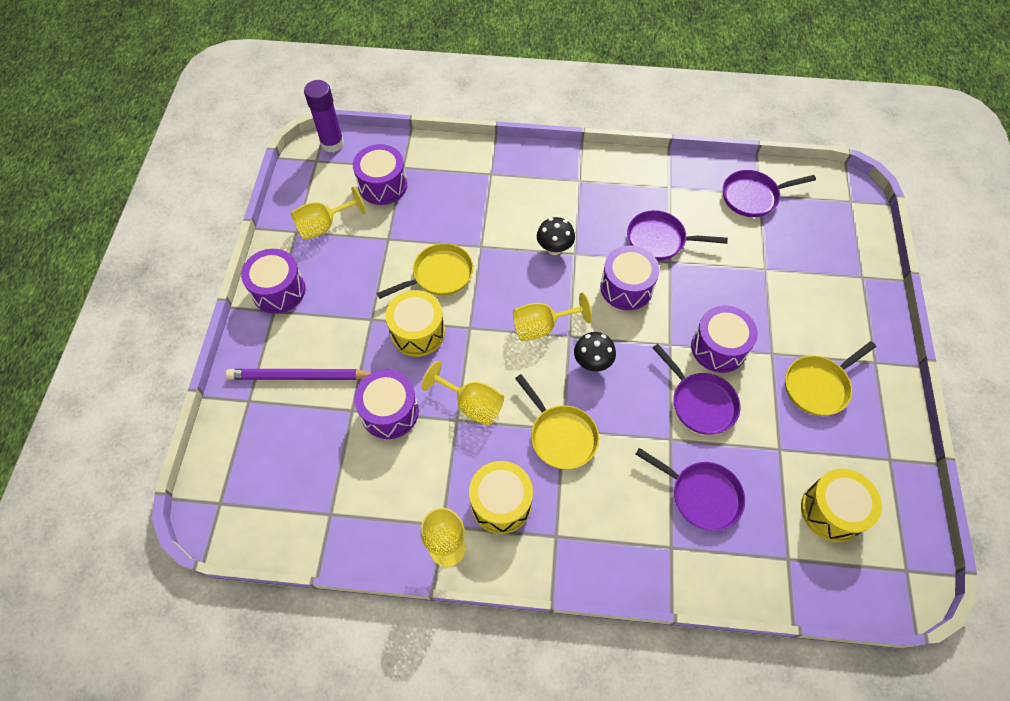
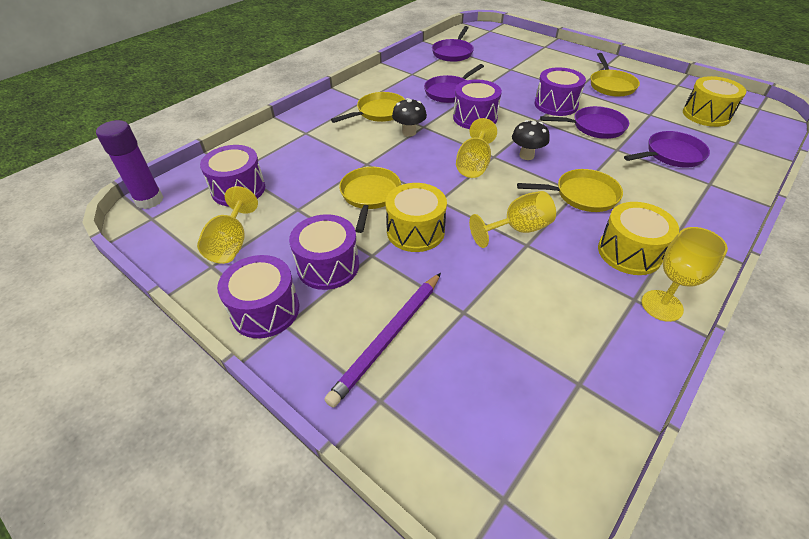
camera: 55 degrees left, 15 degrees down
(389, 412) = (486, 284): purple drum -> purple drum (328, 266)
(569, 205) = (379, 112): none -> yellow pan

